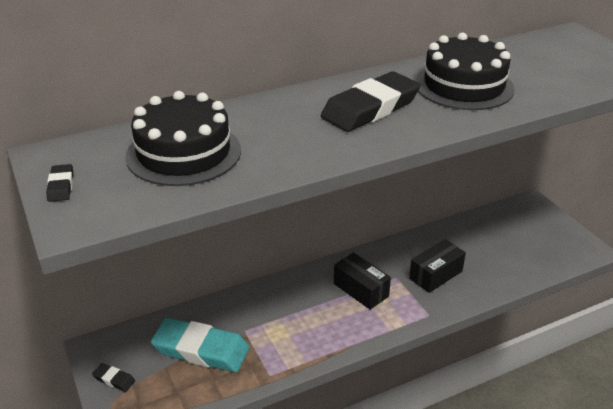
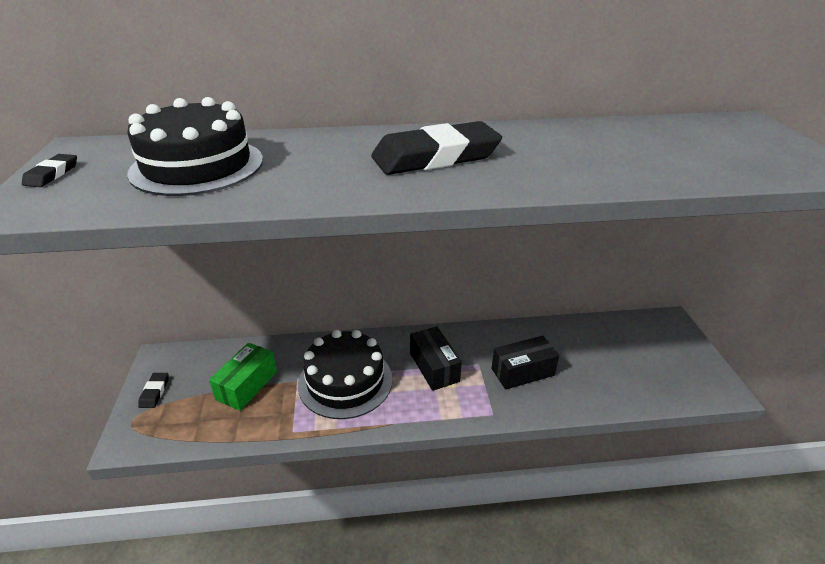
camera: 20 degrees right, 0 degrees up
(114, 379) = (154, 392): black eraser -> black eraser turned 45 degrees clockwise
(201, 349) = (247, 385): turquoise eraser -> green box
(464, 86) = (567, 152): black cake -> black cake (345, 381)

